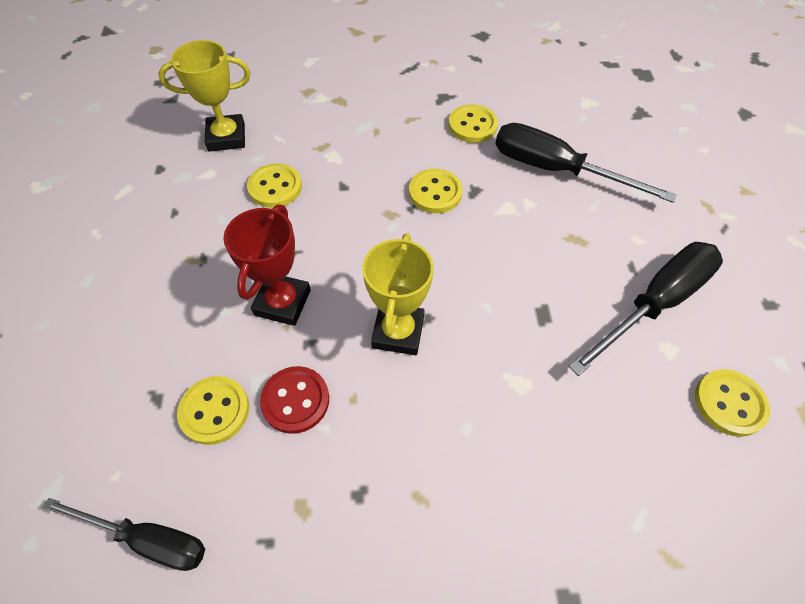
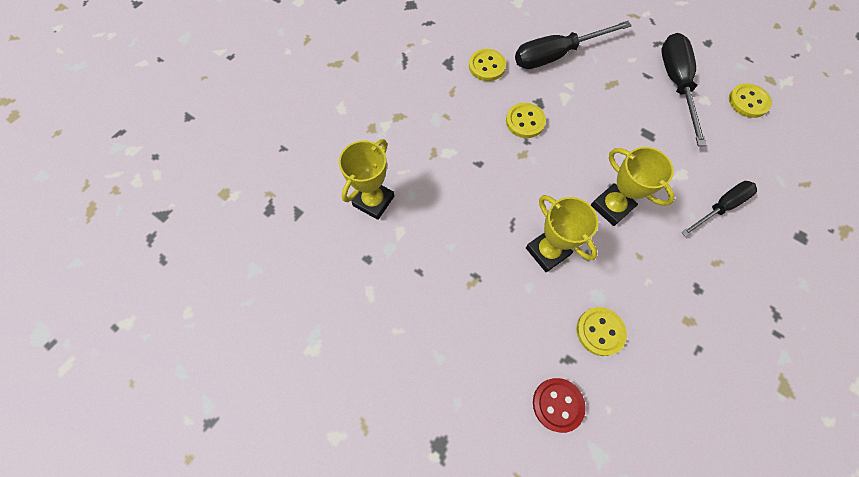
camera: 50 degrees left, 10 degrees up
(148, 539) = (661, 410): black screwdriver -> black screwdriver (720, 207)
(275, 187) = (448, 200): yellow button -> none
(282, 302) = (547, 251): red trophy -> yellow trophy
(295, 400) = (621, 285): red button -> red button (557, 404)

